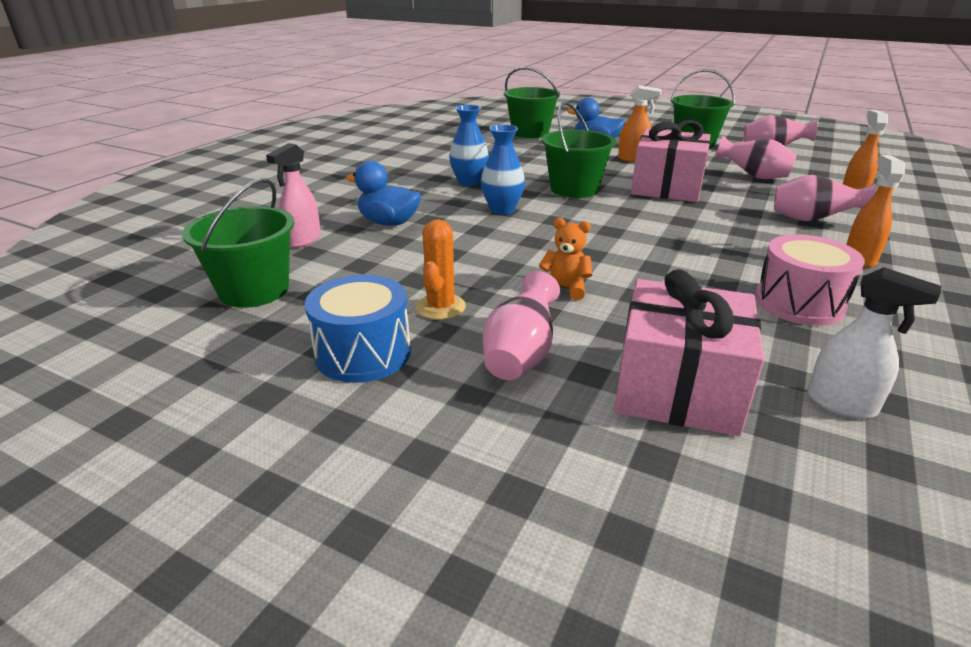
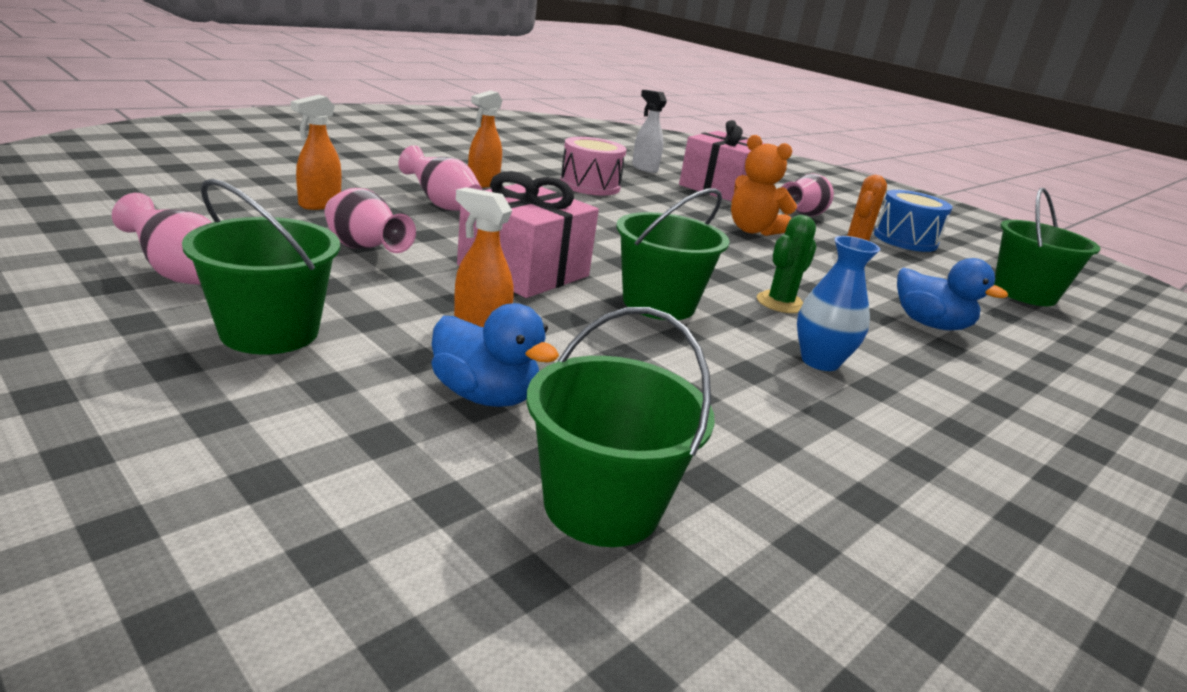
camera: 165 degrees left, 5 degrees down
(303, 240) = (1023, 328): pink spray bottle -> none
(502, 210) = (780, 303): blue vase -> green cactus
(565, 288) = (752, 230): orange teddy bear -> orange teddy bear, size x1.56

